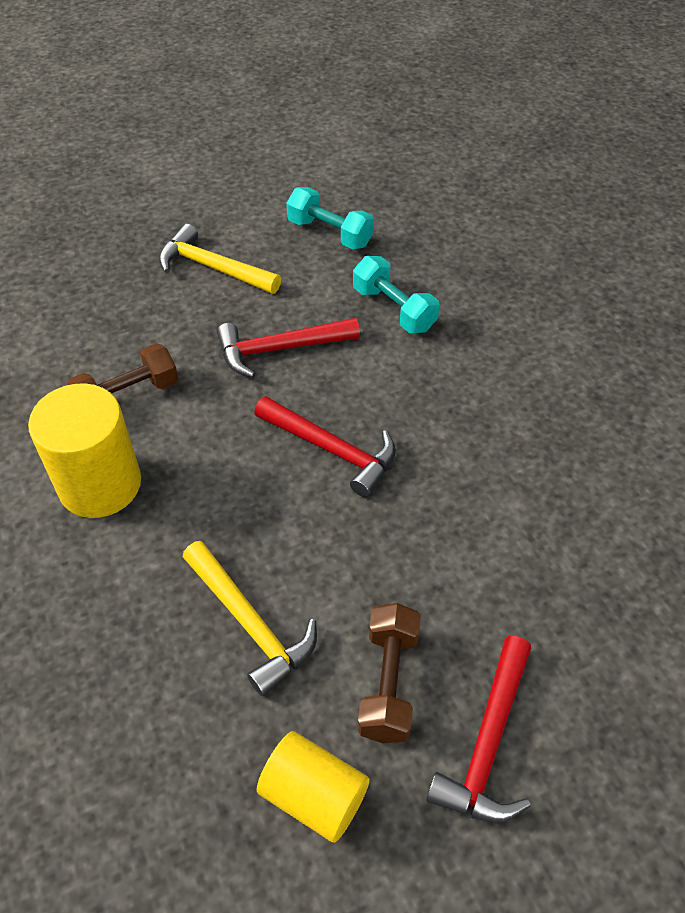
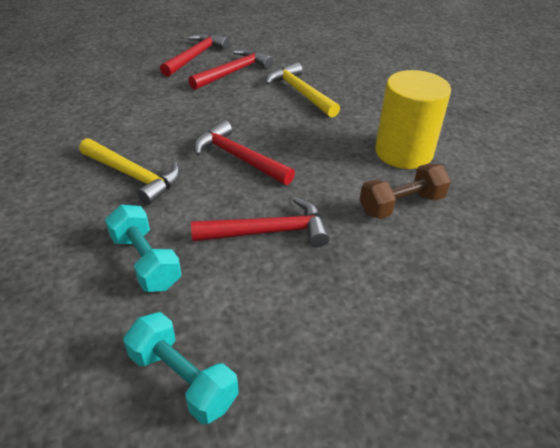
camera: 175 degrees left, 10 degrees down
(213, 268) = (340, 335): yellow hammer -> yellow hammer (133, 176)
(314, 795) = (274, 51): yellow cylinder -> none
(388, 683) = (233, 72): brown dumbbell -> red hammer

